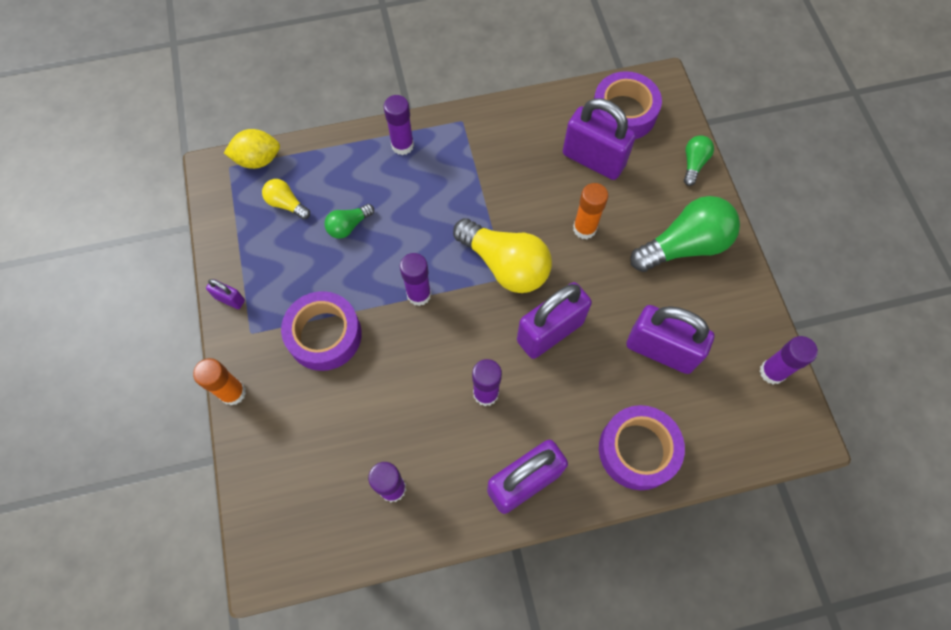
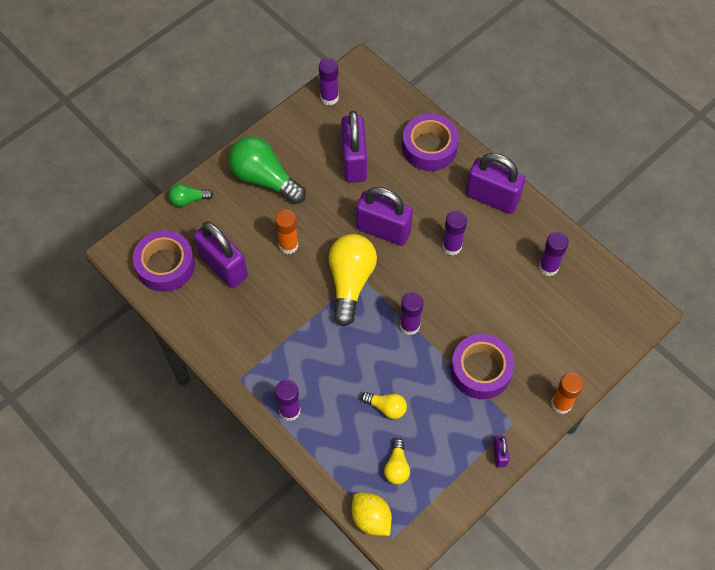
camera: 120 degrees left, 5 degrees down
(348, 226) = (386, 407): green light bulb -> yellow light bulb
(593, 160) = (223, 266): purple padlock -> purple padlock turned 45 degrees counterclockwise

